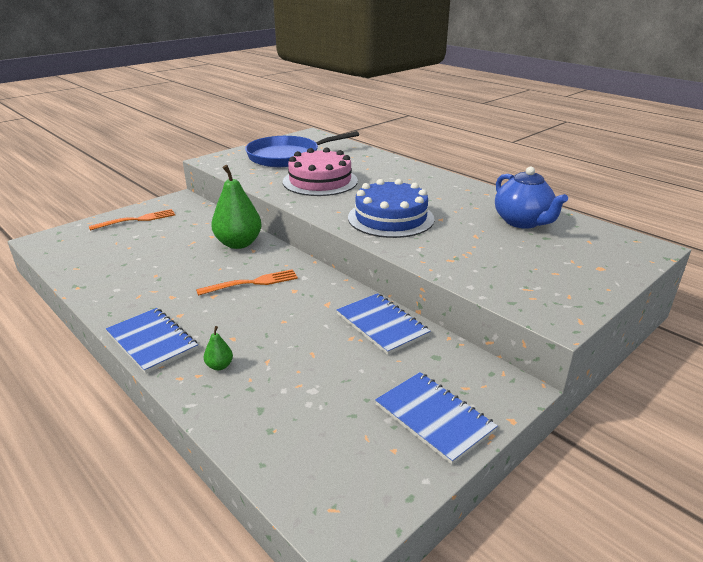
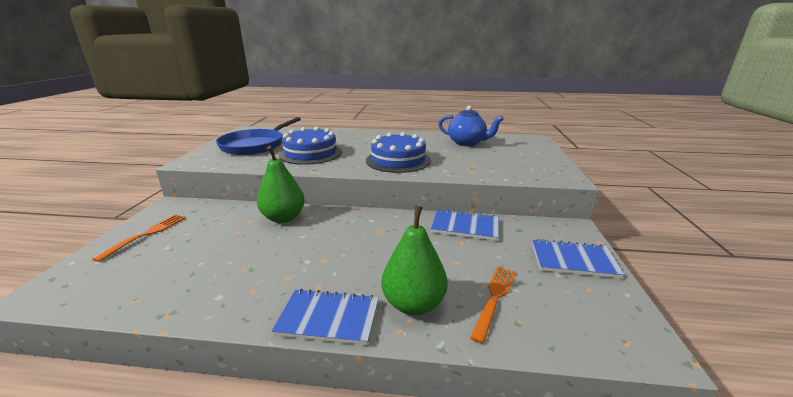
camera: 40 degrees left, 5 degrees down
(219, 366) = (413, 304): green pear -> green pear, size x2.39
(252, 283) = (340, 239): orange fork -> orange fork (494, 298)
(320, 181) = (311, 153): pink cake -> blue cake

